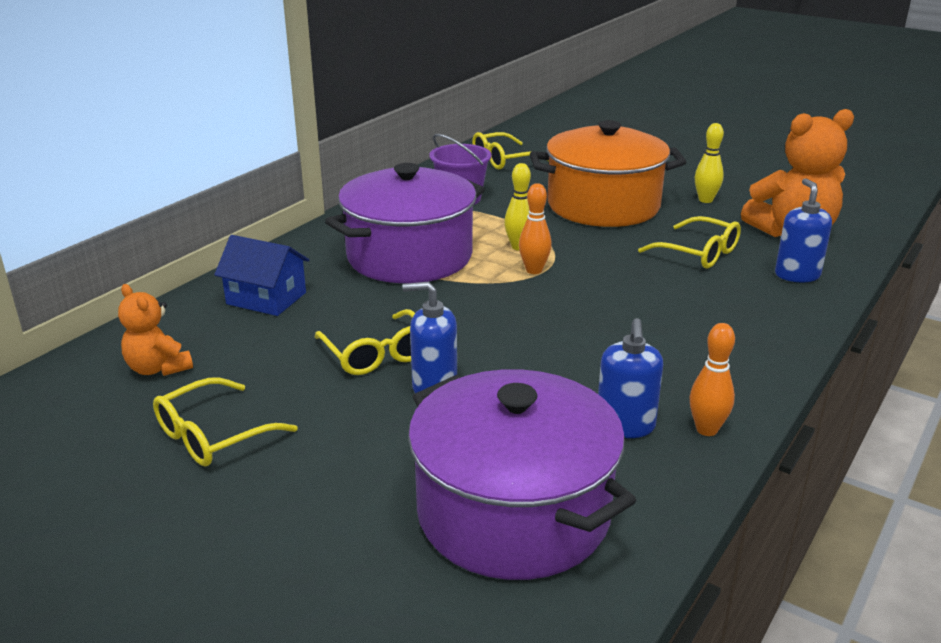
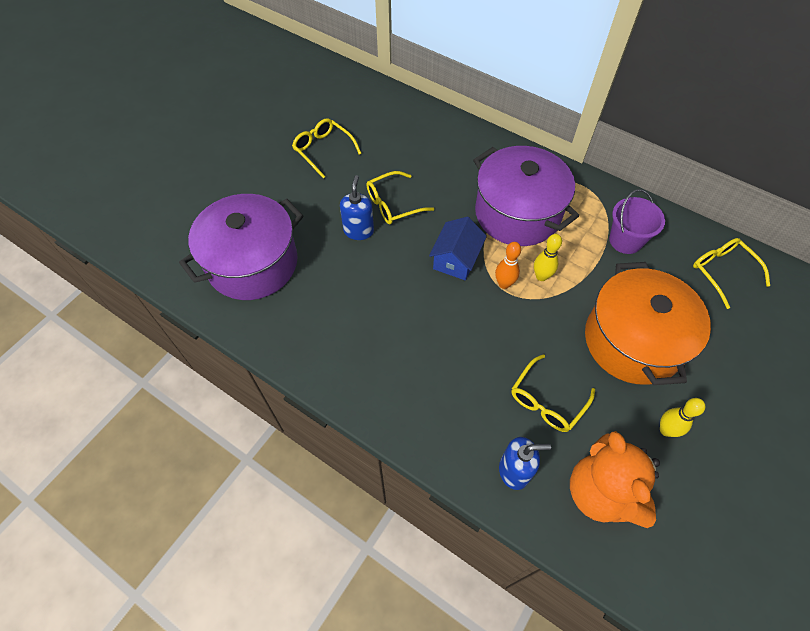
camera: 90 degrees right, 30 degrees up
(158, 368) = (381, 121): orange teddy bear -> none
(266, 298) = (454, 150): blue house -> blue house (456, 259)
(625, 426) = (316, 318): blue soap dispenser -> none
(706, 429) = (308, 359): orange bowling pin -> none

